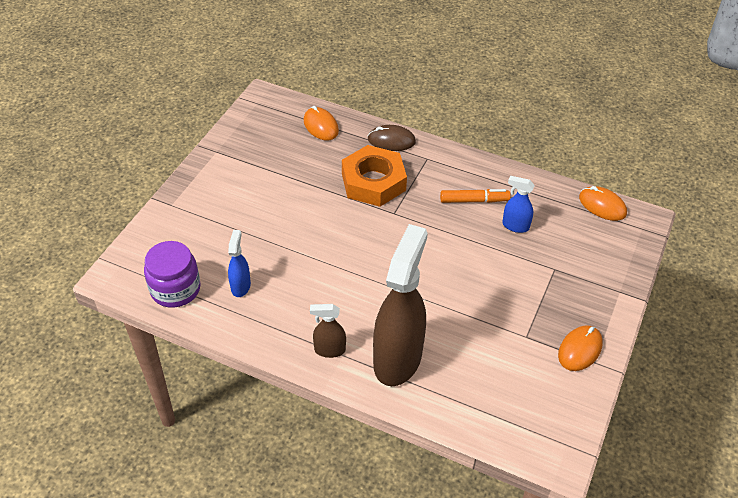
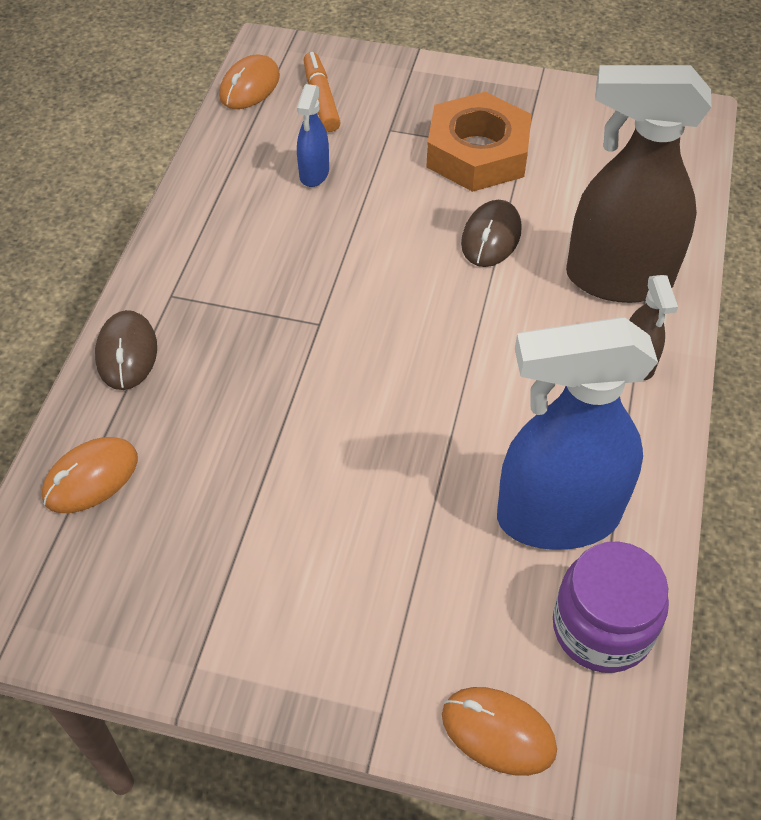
camera: 100 degrees left, 5 degrees up
(240, 286) = (556, 517): blue spray bottle -> blue spray bottle, size x2.22
(373, 182) = (246, 364): orange nut -> orange nut (477, 153)
(446, 301) = (491, 237): none -> brown mouse
(474, 200) = (267, 224): orange marker -> orange marker (321, 99)
(580, 350) = (524, 102): orange mouse -> orange mouse (498, 732)

